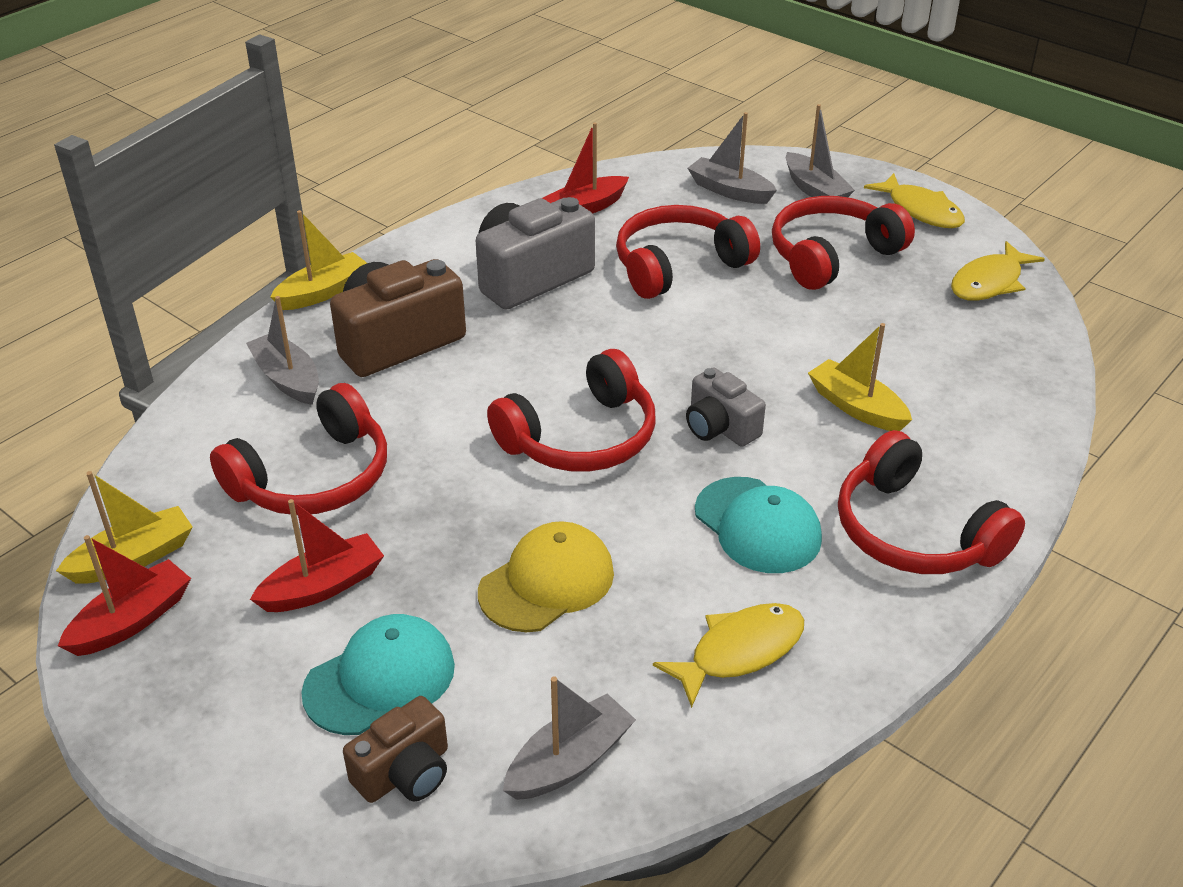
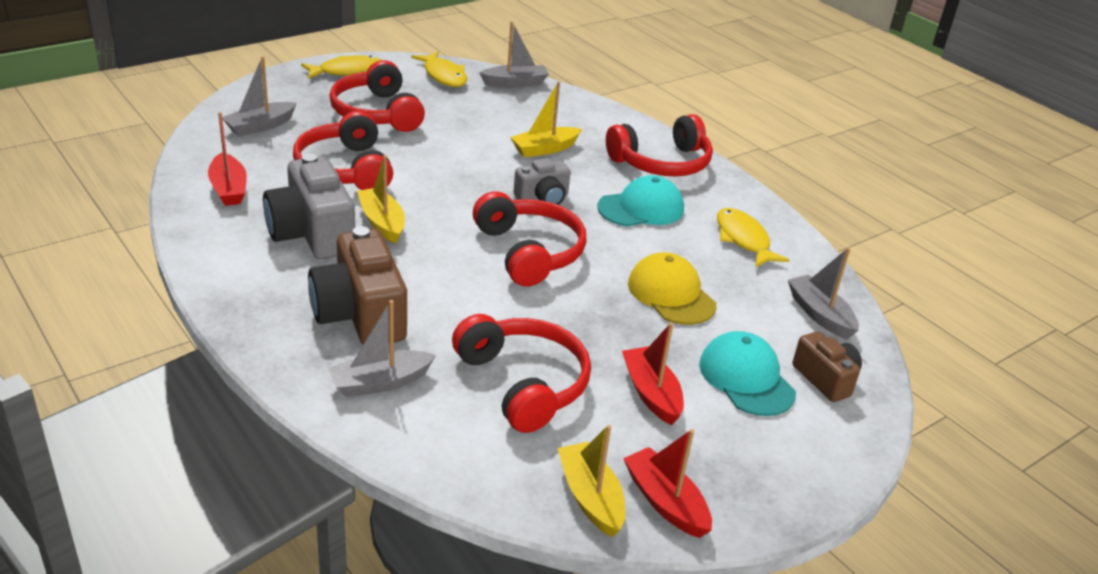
camera: 80 degrees left, 5 degrees down
(323, 292) = (253, 345): yellow boat -> yellow boat (382, 223)
(815, 190) = (289, 97): grey boat -> grey boat (515, 83)

